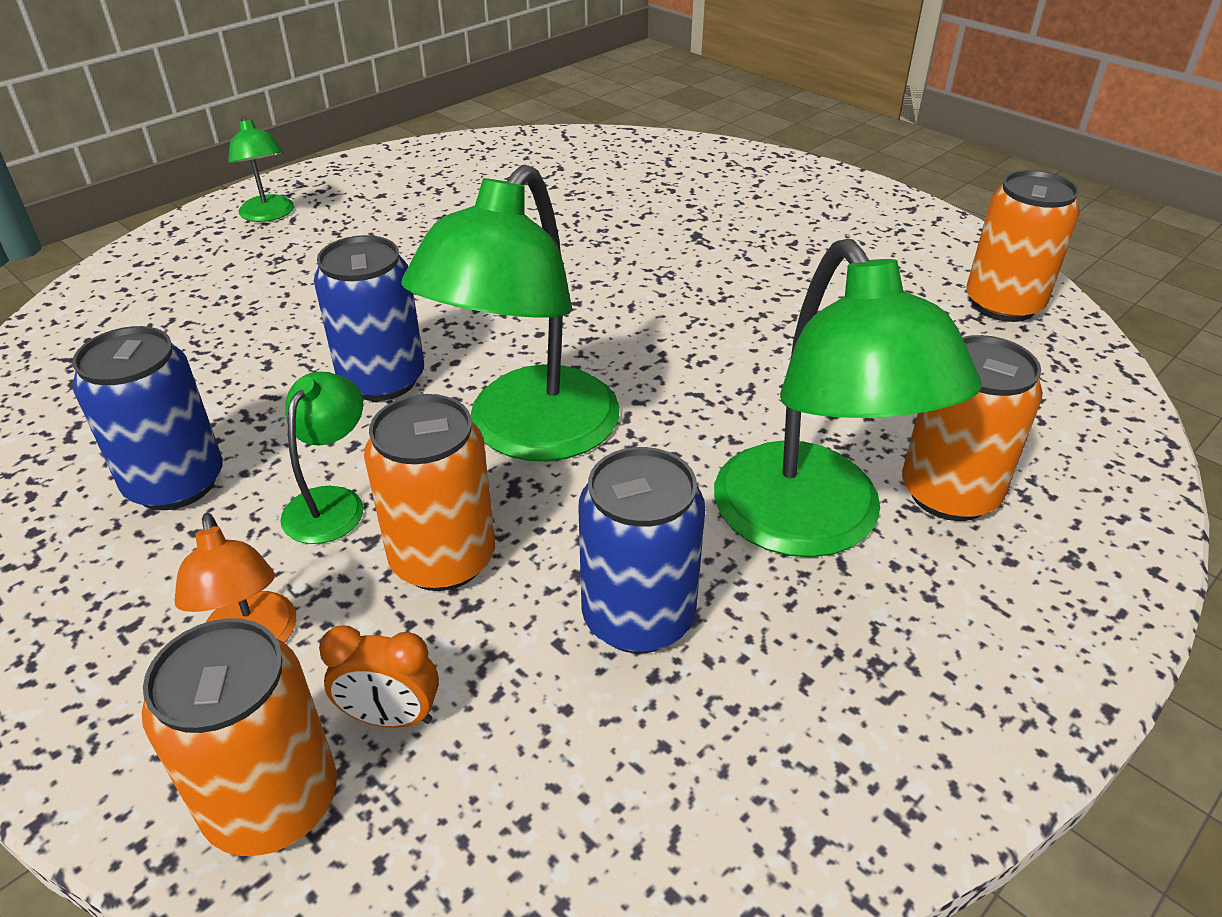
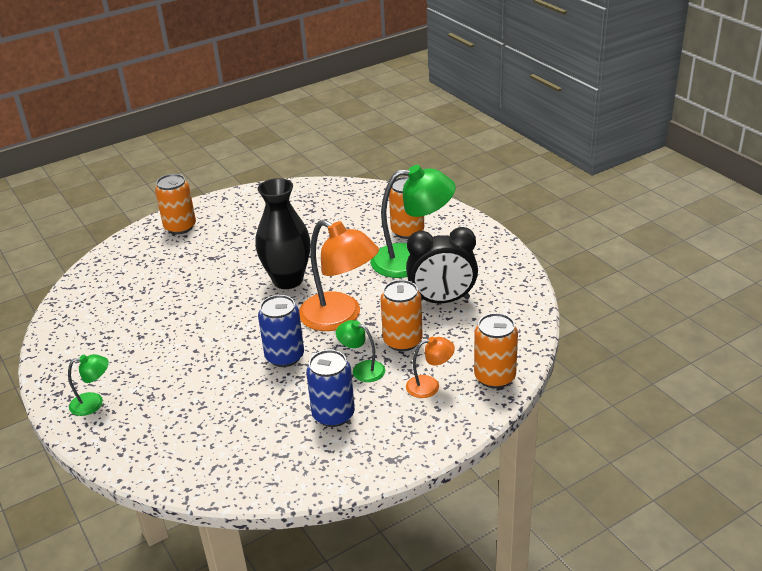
camera: 75 degrees left, 5 degrees down
(391, 717) = (469, 353): orange clock -> none
(528, 434) = (340, 317): green lamp -> orange lamp
(638, 617) = (442, 300): blue can -> black clock
(651, 336) = (288, 280): none -> black vase
(1003, 305) = (309, 195): orange can -> orange can (180, 227)

